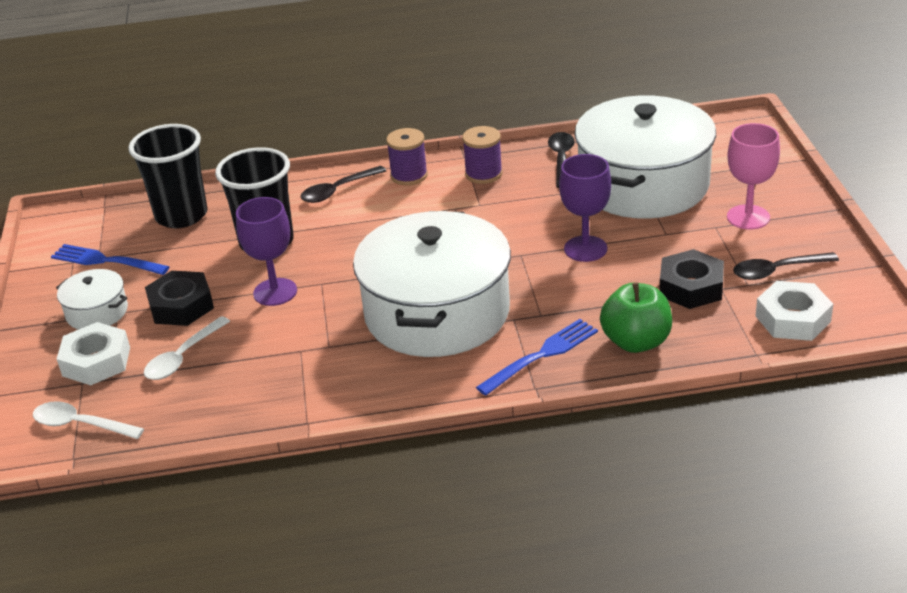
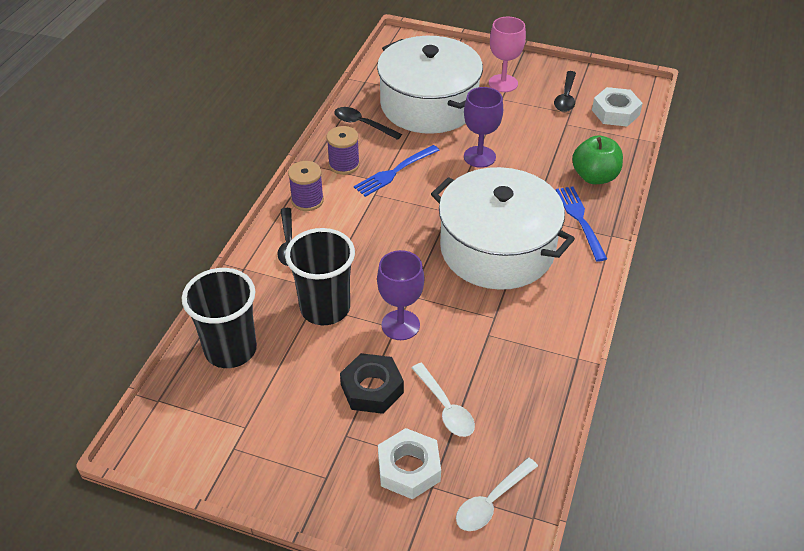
camera: 65 degrees left, 10 degrees up
(97, 312) = (333, 450): white pot -> none
(106, 261) = (255, 422): blue fork -> blue fork (395, 172)
(691, 287) = (556, 134): black nut -> none

